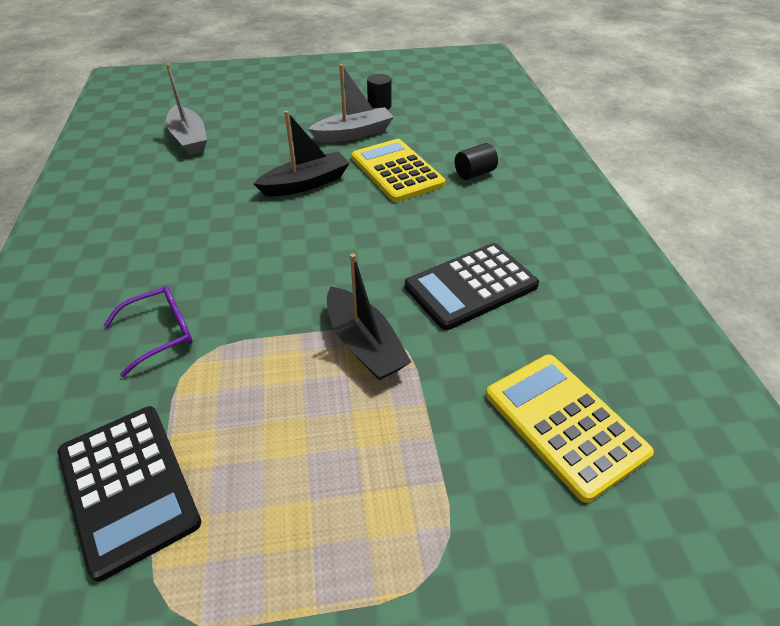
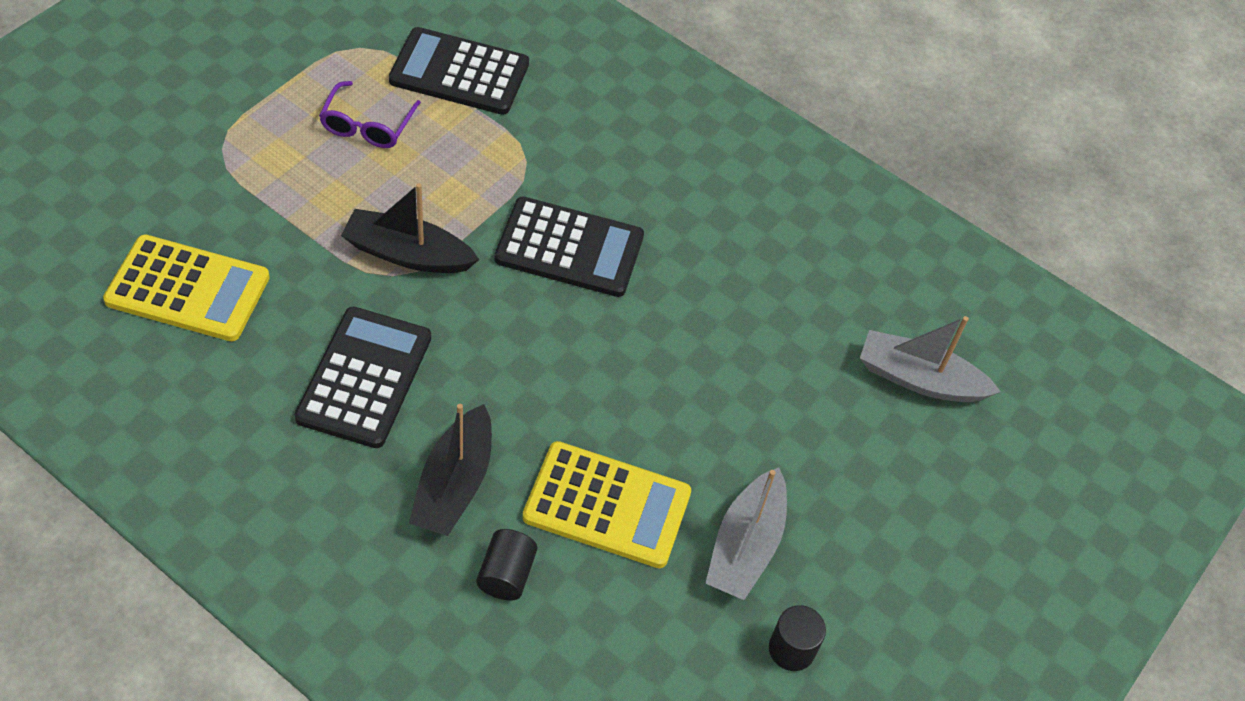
camera: 130 degrees right, 10 degrees up
(161, 333) = (582, 160): purple glasses -> purple glasses (367, 125)
(255, 283) = (569, 248): none -> black calculator
(306, 184) = (684, 403): black boat -> black boat (454, 484)

